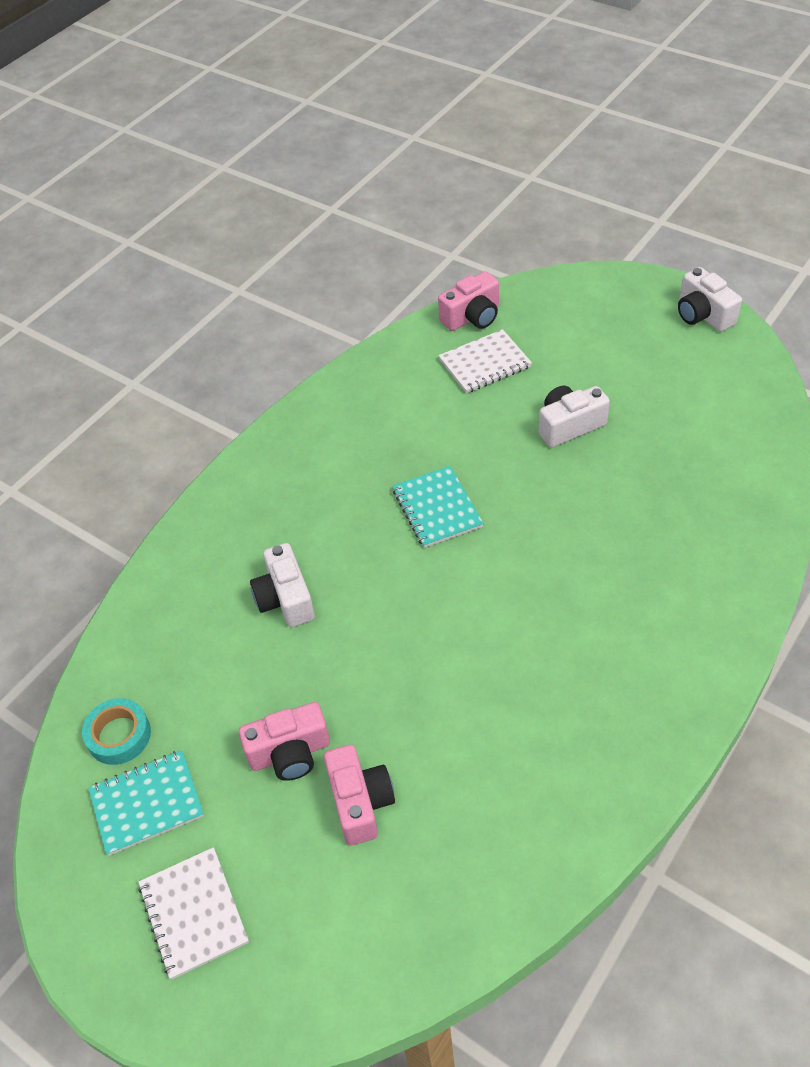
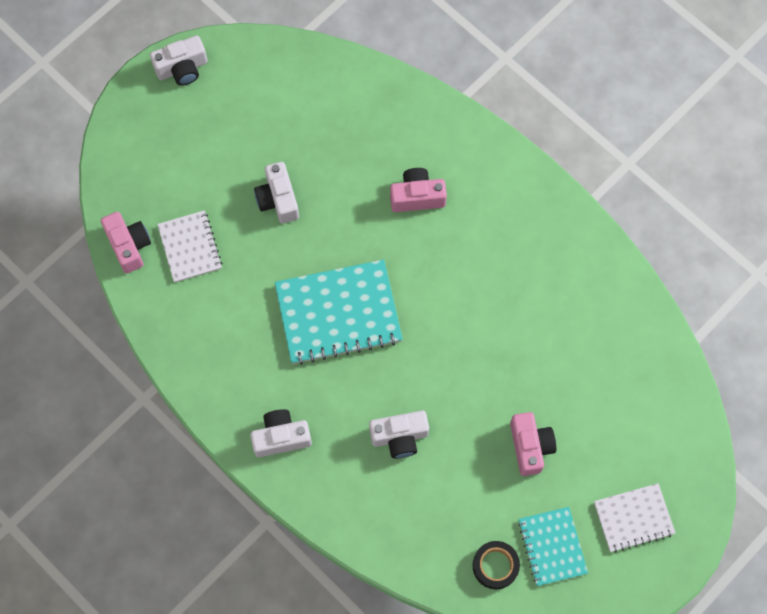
camera: 85 degrees left, 20 degrees up
(119, 735) = (495, 566): turquoise tape -> black tape
(271, 483) = (281, 437): none -> white camera
(360, 802) = (574, 405): pink camera -> pink camera (417, 197)
(437, 508) = (338, 313): turquoise notebook -> turquoise notebook, size x1.72

